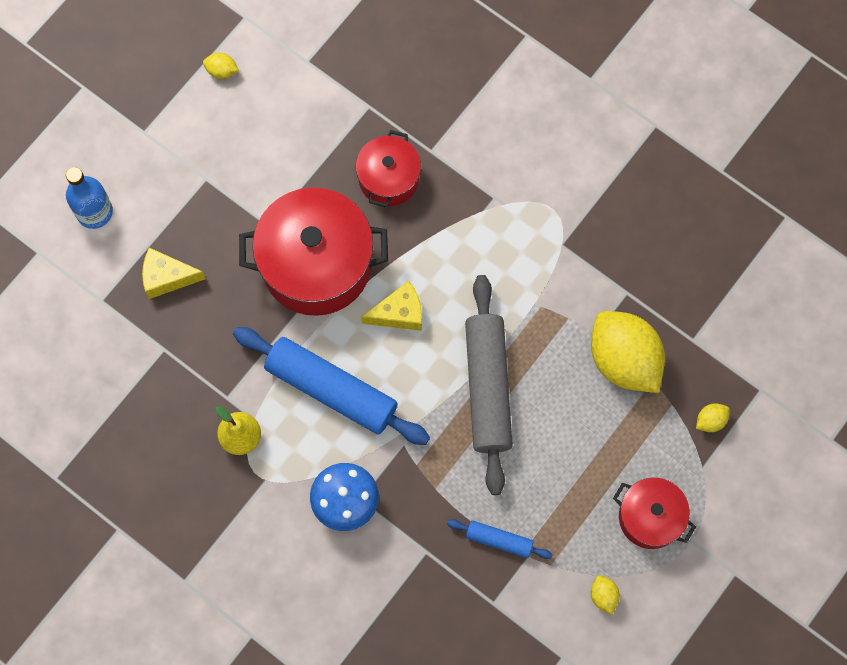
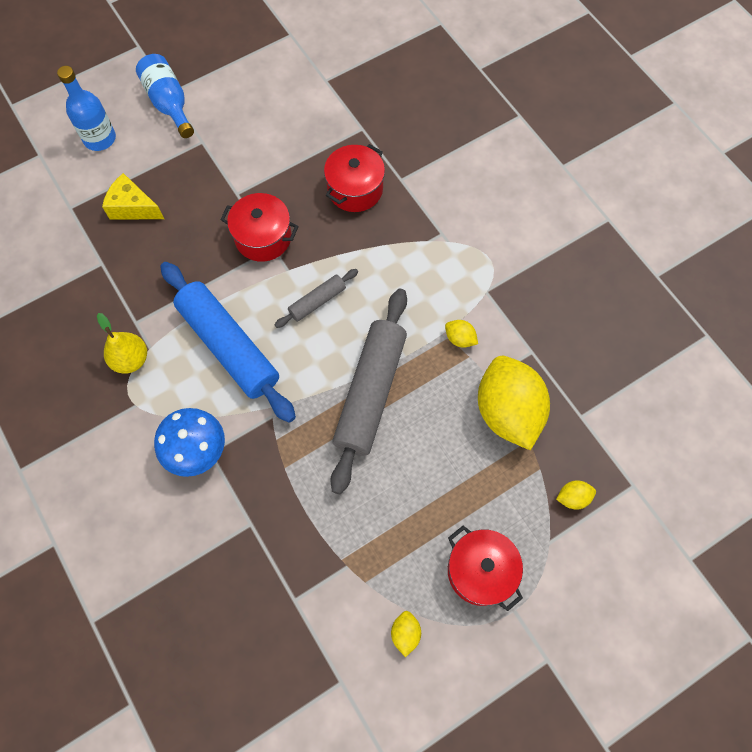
camera: 20 degrees right, 5 degrees down
(150, 145) = (169, 103): none -> blue bottle
(222, 71) = (253, 67): yellow lemon -> yellow lemon (460, 339)
(316, 264) = (263, 237): red pot -> red pot, size x0.56
(399, 313) = (317, 301): yellow cheese -> grey rolling pin
(499, 540) = (324, 539): blue rolling pin -> none

